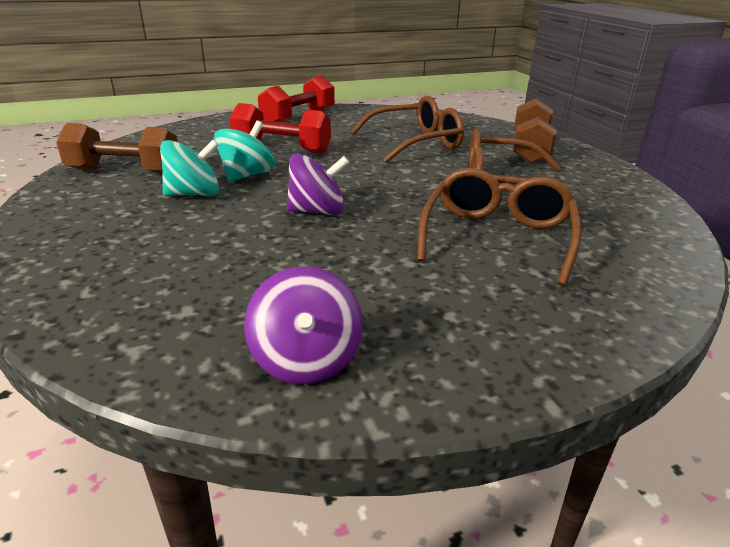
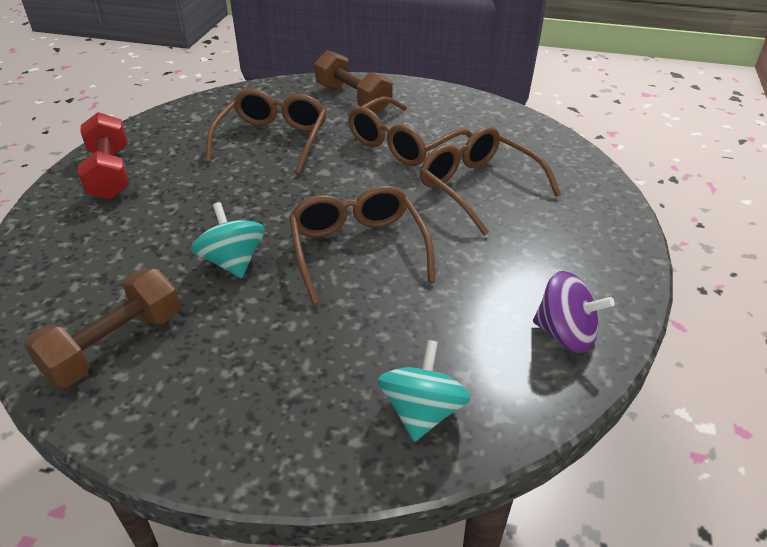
camera: 55 degrees left, 10 degrees up
(194, 194) = (241, 310): turquoise spinning top -> turquoise spinning top (422, 412)
(282, 149) = (189, 217): red dumbbell -> none
(317, 211) = (358, 249): purple spinning top -> brown glasses

